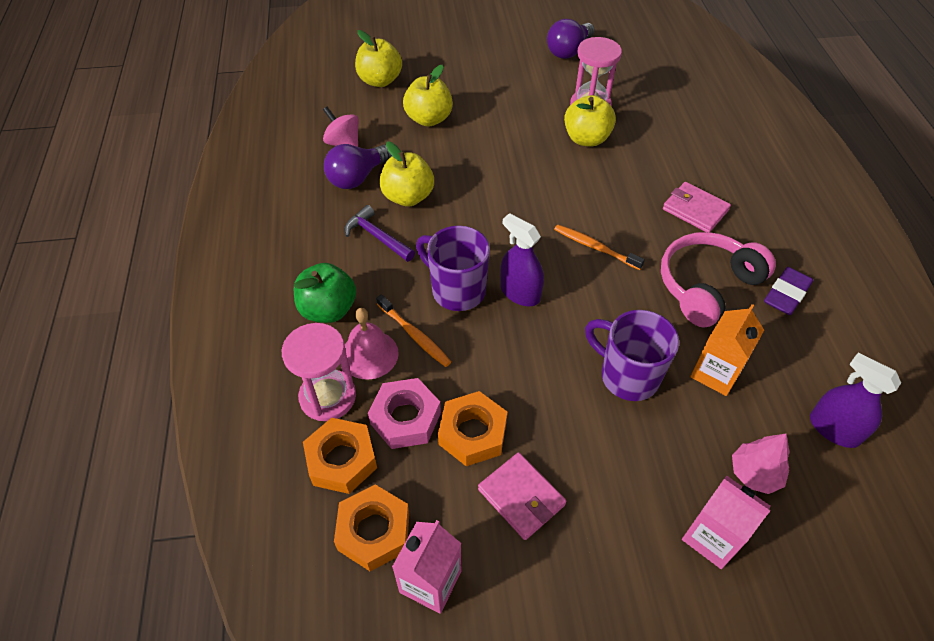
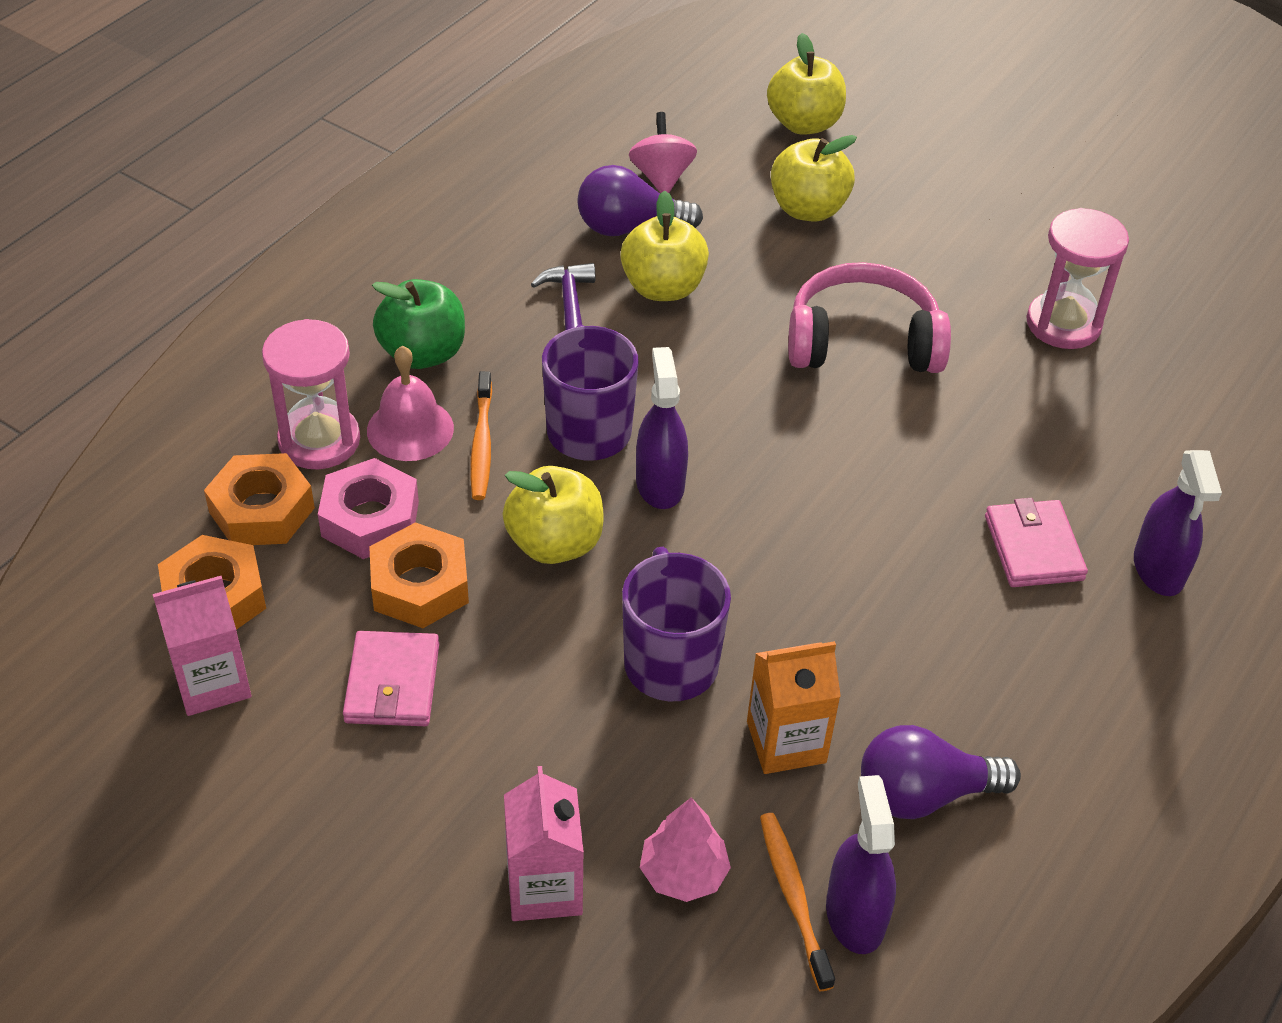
camera: 40 degrees right, 5 degrees down
(568, 51) = (1134, 232): purple light bulb -> purple light bulb (923, 794)
(586, 139) = (997, 362): yellow apple -> yellow apple (555, 543)
(595, 247) = (826, 499): orange toothbrush -> orange toothbrush (794, 898)
(707, 286) = (917, 644): pink headphones -> pink headphones (862, 342)
(745, 186) = (1158, 569): none -> purple spray bottle
(786, 294) = (1019, 733): purple eraser -> none

